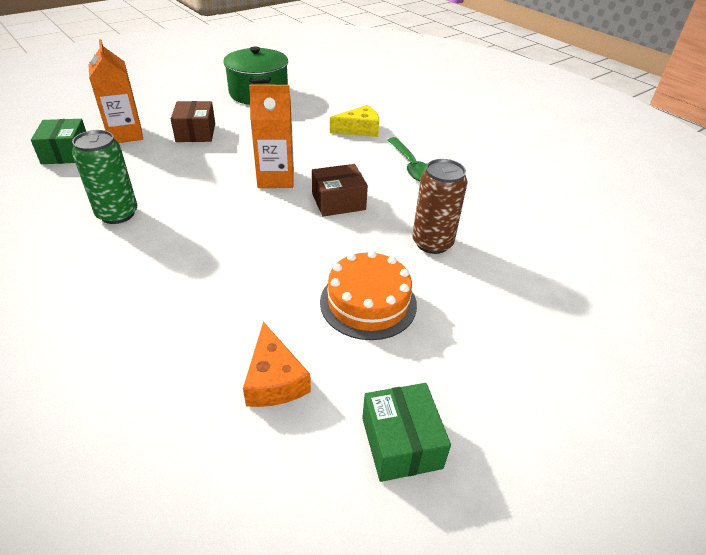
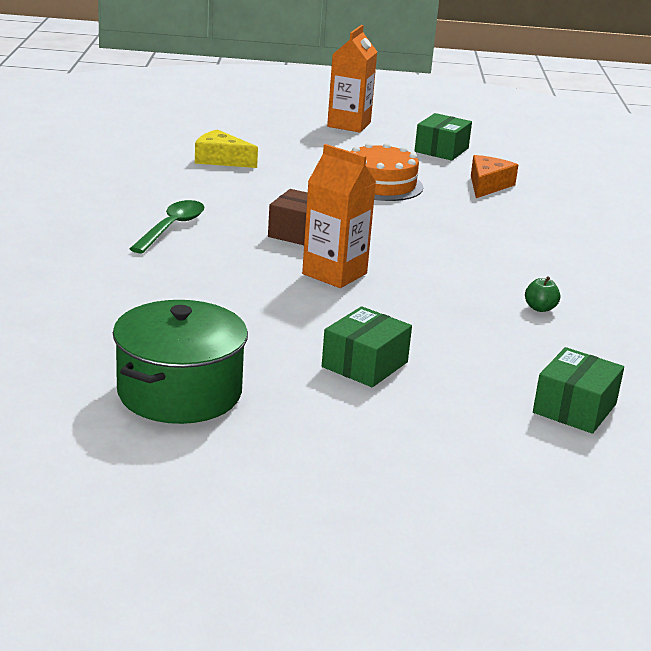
camera: 140 degrees left, 15 degrees down
(117, 214) = (540, 308): green can -> green apple
(125, 134) = (471, 404): orange carton -> orange carton (349, 125)
(196, 132) = (364, 364): brown box -> green box
(359, 129) = (144, 279): yellow cheese -> yellow cheese (221, 160)
(432, 243) = (274, 186): brown can -> none

